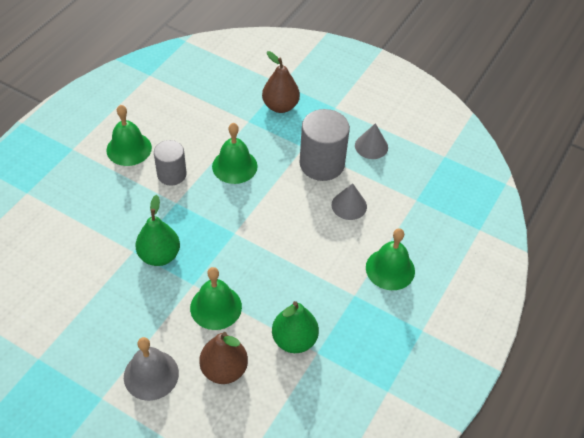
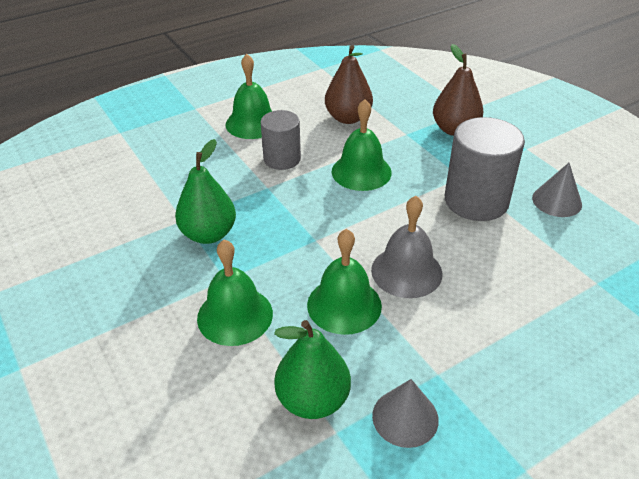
camera: 30 degrees right, 10 degrees down
(151, 375) = (97, 365): grey bell -> grey bell (406, 271)
(224, 369) = (191, 399): brown pear -> brown pear (348, 118)
(349, 205) = (489, 258): grey cone -> grey cone (405, 417)
(390, 269) = (512, 359): green bell -> green bell (344, 305)

